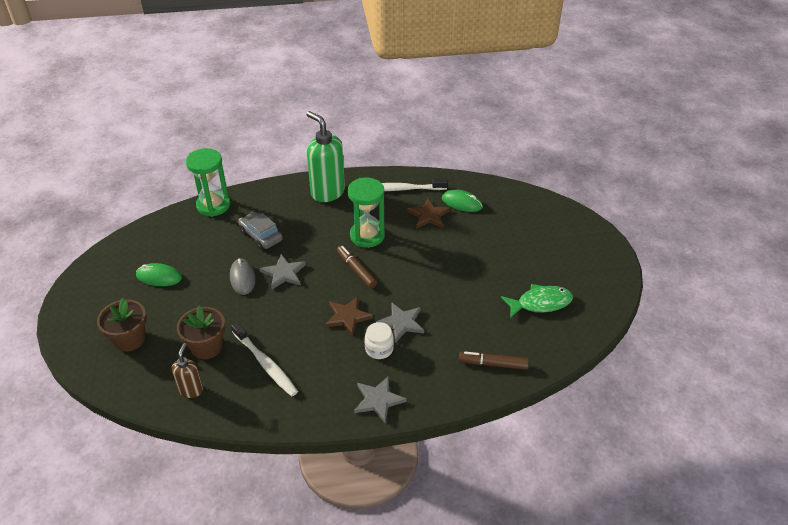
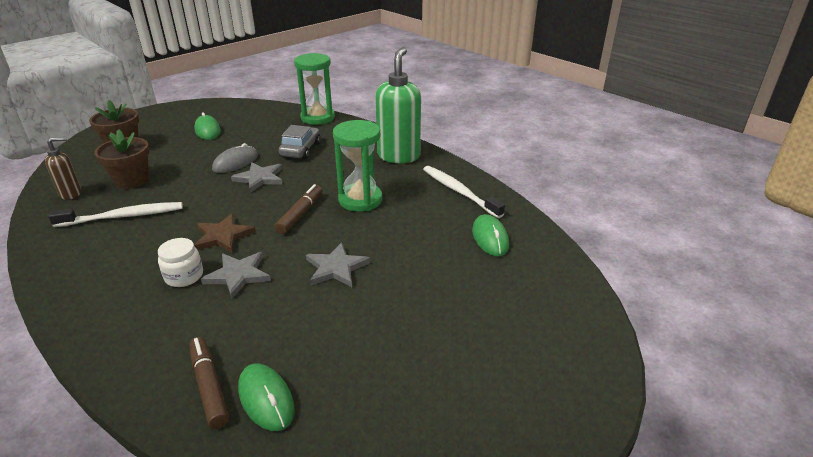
camera: 55 degrees right, 10 degrees down
(265, 364) = (123, 216): white toothbrush -> white toothbrush turned 120 degrees counterclockwise
(378, 400) = (96, 308): grey star -> grey star (336, 268)
(428, 216) = (438, 224): brown star -> none
(519, 344) = (266, 399): none -> green mouse
(540, 303) = (372, 387): green fish -> none

